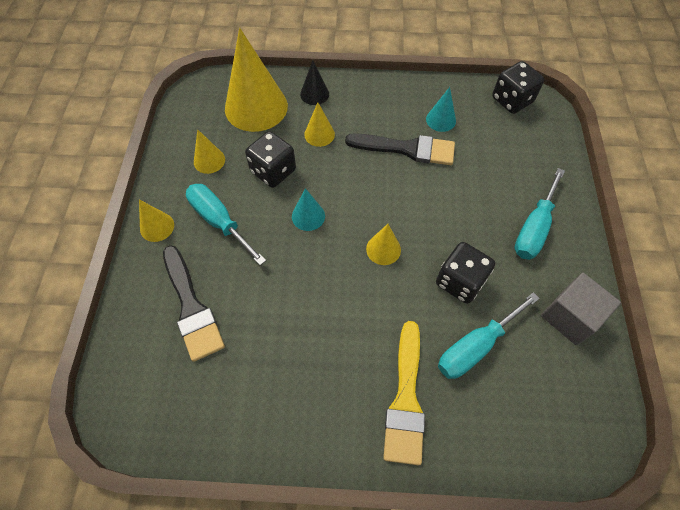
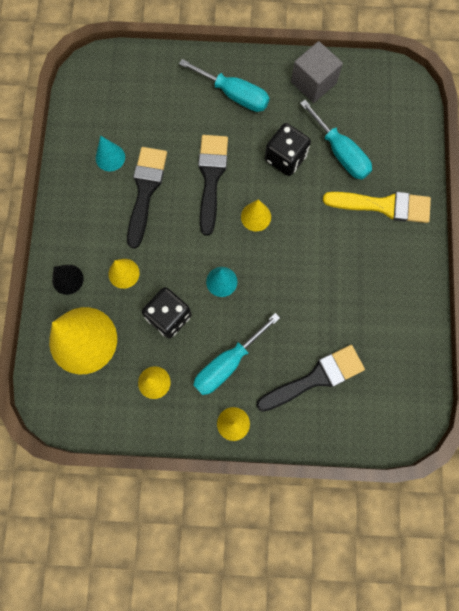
camera: 90 degrees left, 15 degrees up
(427, 206) = (211, 178): none -> black brush
(512, 100) = (88, 90): black dice -> none

